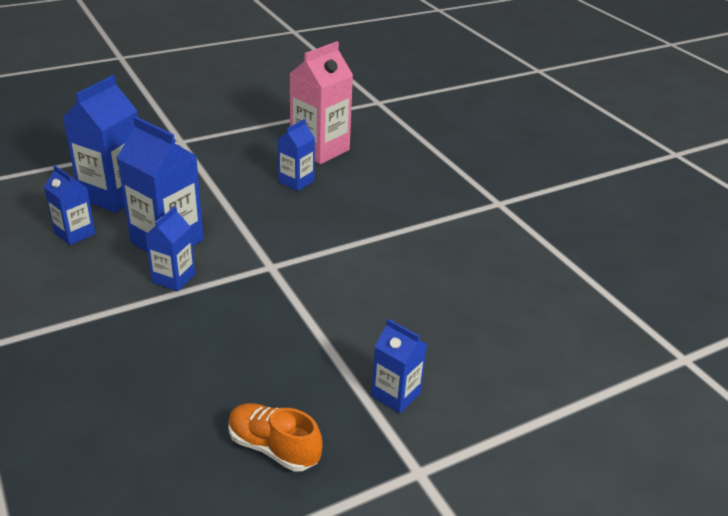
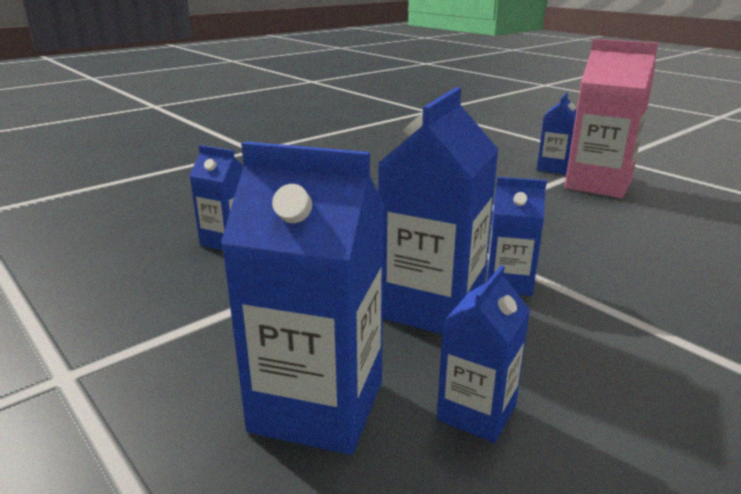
camera: 100 degrees left, 10 degrees down
(273, 448) = (664, 197): orange shoe -> none
(320, 149) = (126, 237): pink carton -> pink carton (598, 185)

